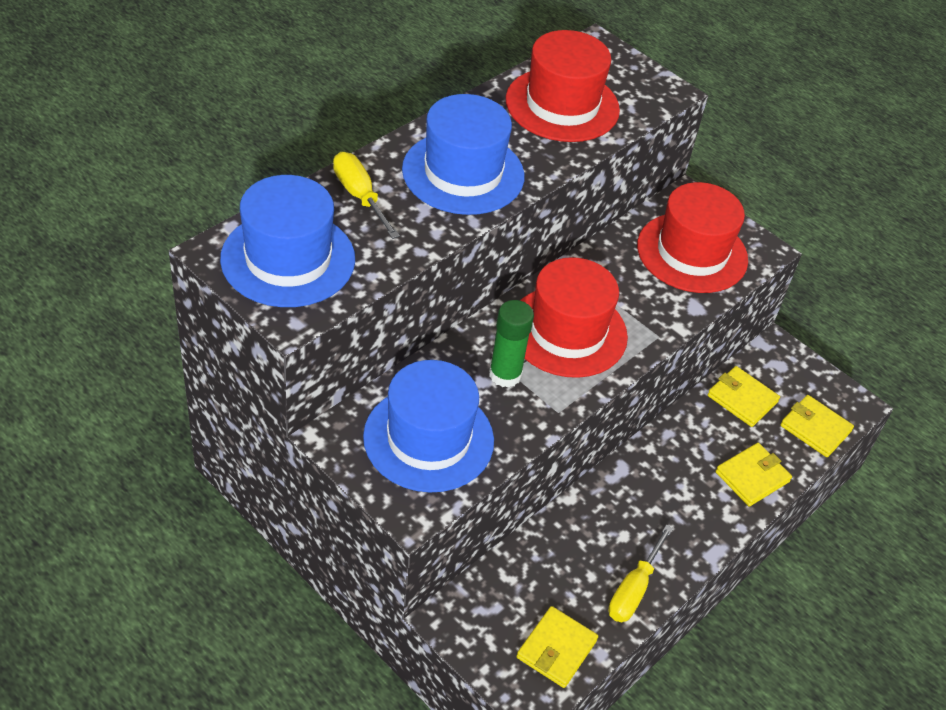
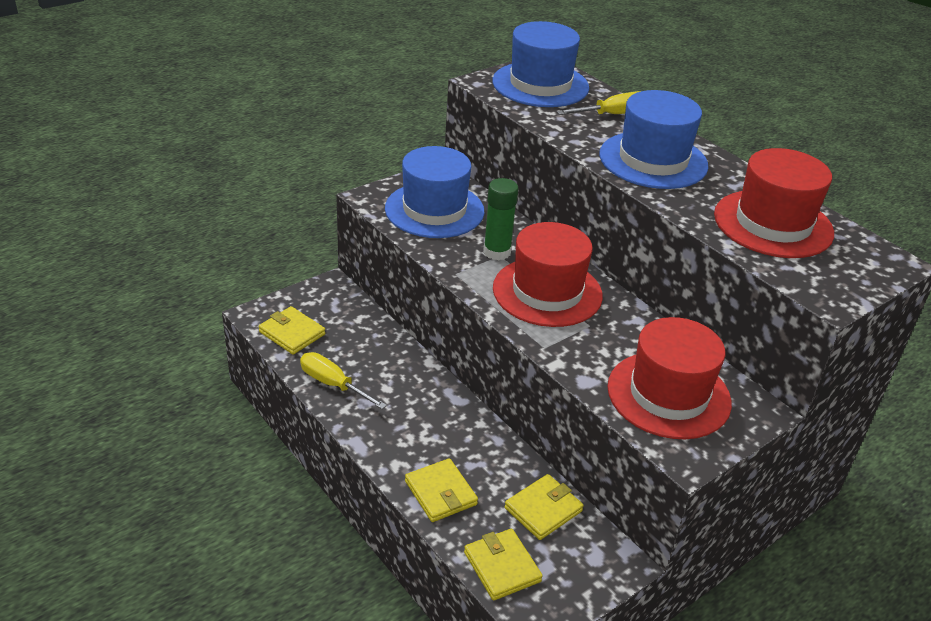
camera: 100 degrees right, 10 degrees down
(815, 428) = (502, 567): yellow wallet -> yellow wallet turned 75 degrees counterclockwise

